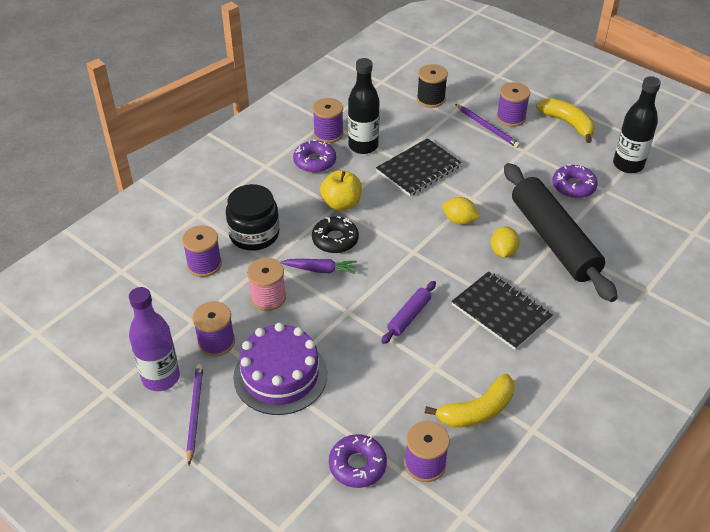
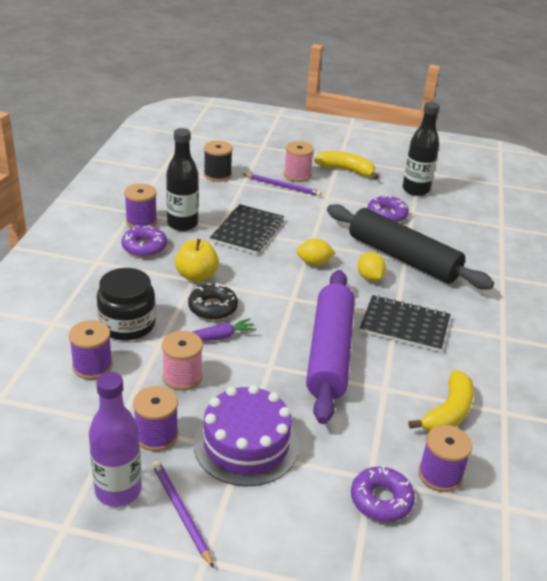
camera: 30 degrees left, 10 degrees down
(409, 316) = (329, 353): purple rolling pin -> purple rolling pin, size x2.29
(511, 117) = (297, 175): purple spool -> pink spool

